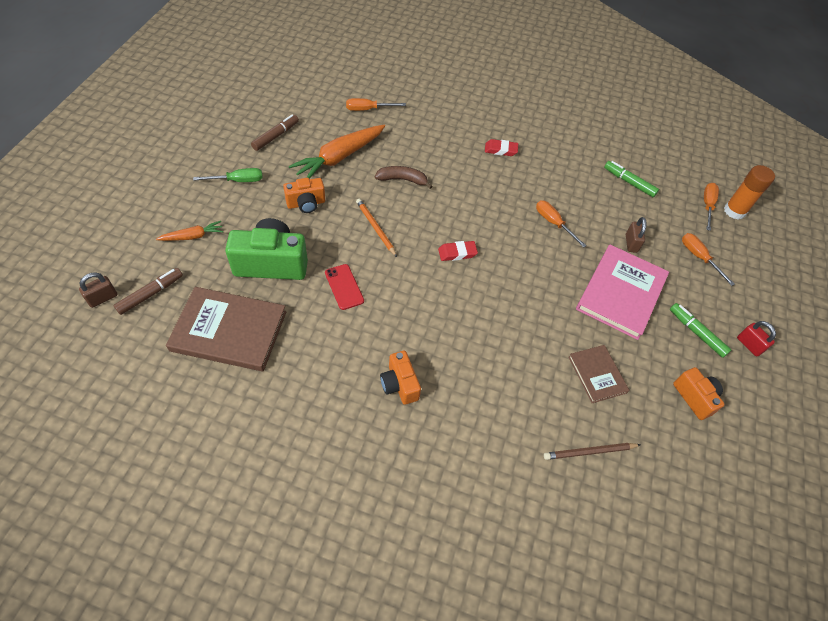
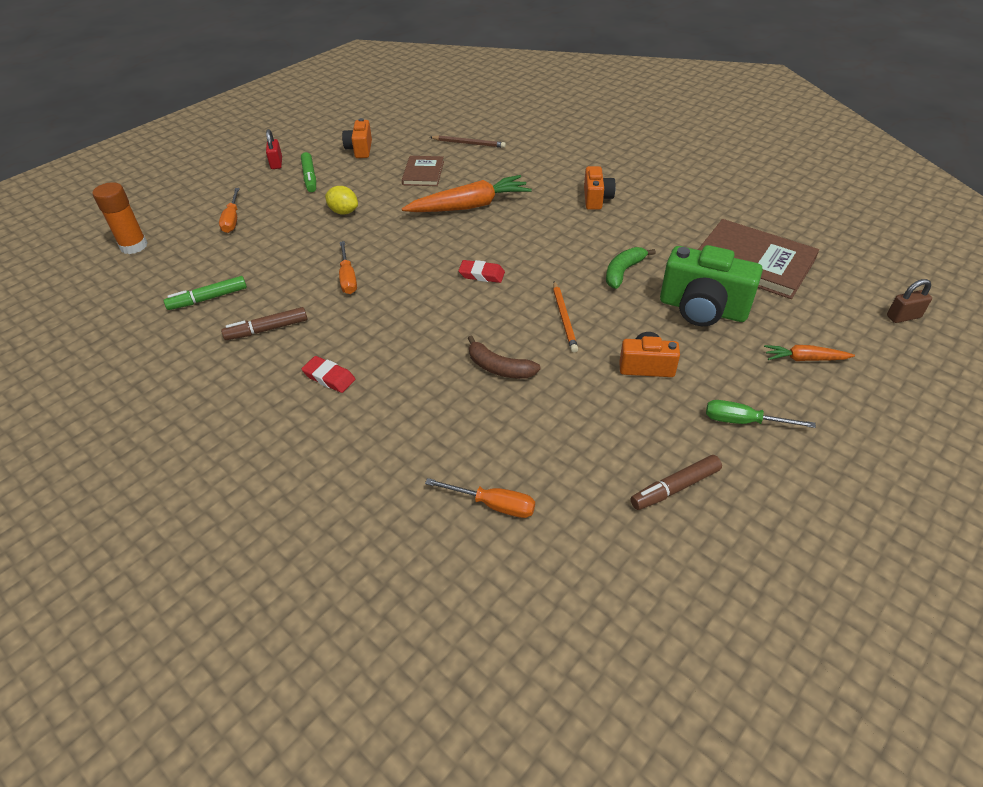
camera: 150 degrees left, 10 degrees down
(151, 294) = (846, 309): brown marker -> brown marker (267, 329)
(339, 158) = (578, 422): orange carrot -> orange carrot (469, 206)
(344, 287) = (623, 272): red phone -> green banana
(621, 293) = (343, 212): pink book -> yellow lemon
(629, 182) = (208, 298): green marker -> green marker turned 90 degrees clockwise
(631, 243) = (285, 244): brown padlock -> none
(707, 205) = (154, 257): orange screwdriver -> none

